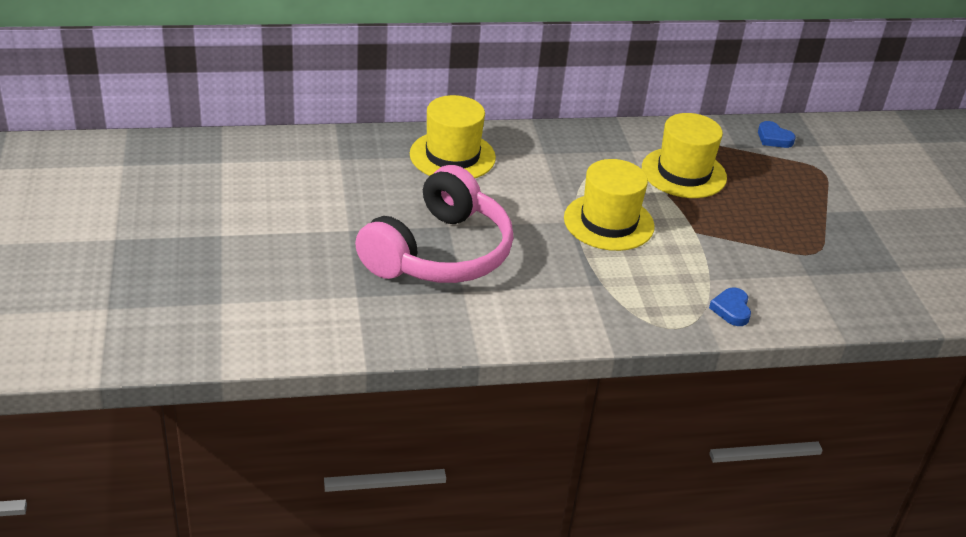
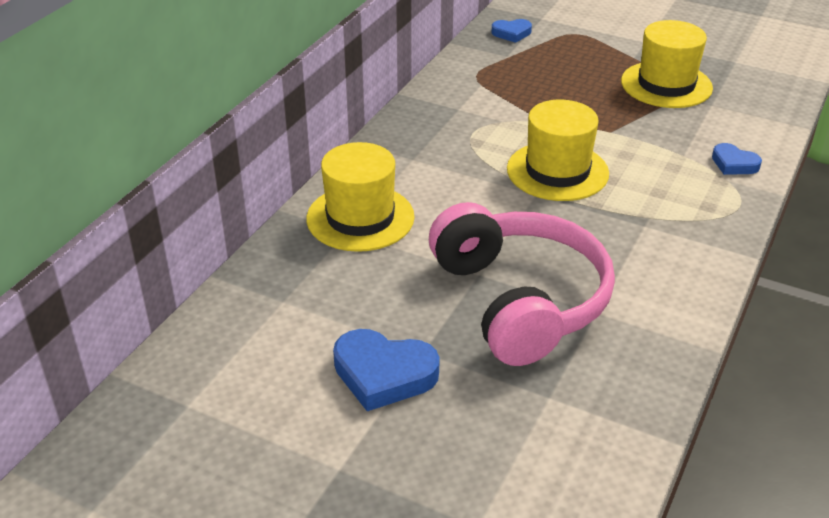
camera: 50 degrees left, 0 degrees up
(313, 222) = (383, 374): none -> blue heart
(683, 173) = (519, 98): yellow hat -> yellow hat (666, 85)

